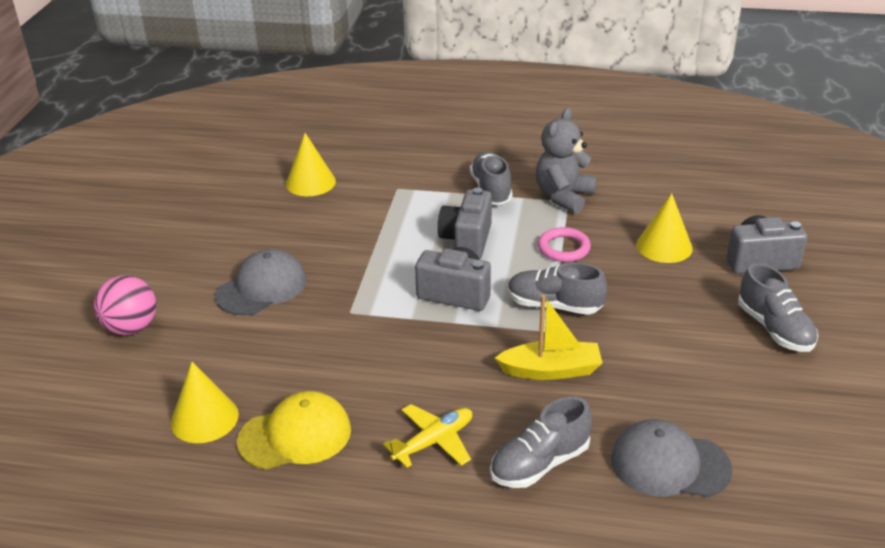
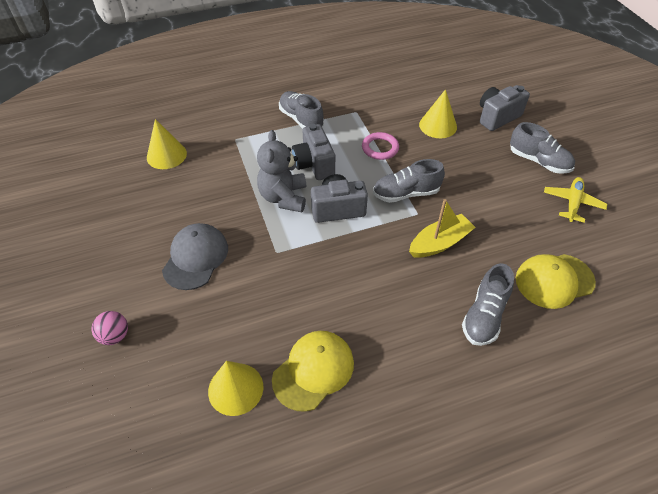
camera: 30 degrees left, 15 degrees up
(131, 328) = (115, 336): pink ball -> pink ball, size x0.66
(434, 442) = (409, 330): yellow plane -> yellow plane (572, 203)
(564, 196) = (351, 109): grey teddy bear -> grey teddy bear (283, 197)
(669, 464) = (554, 280): grey cap -> yellow cap

